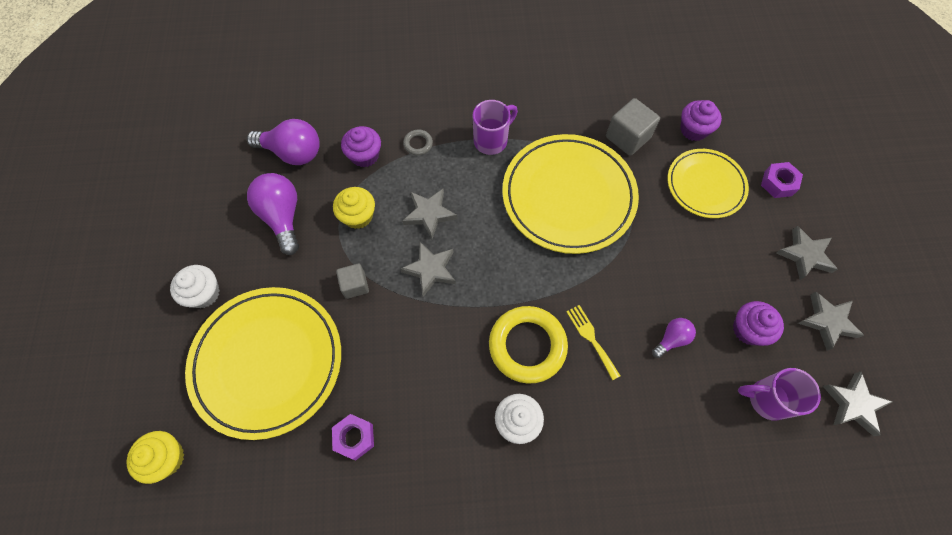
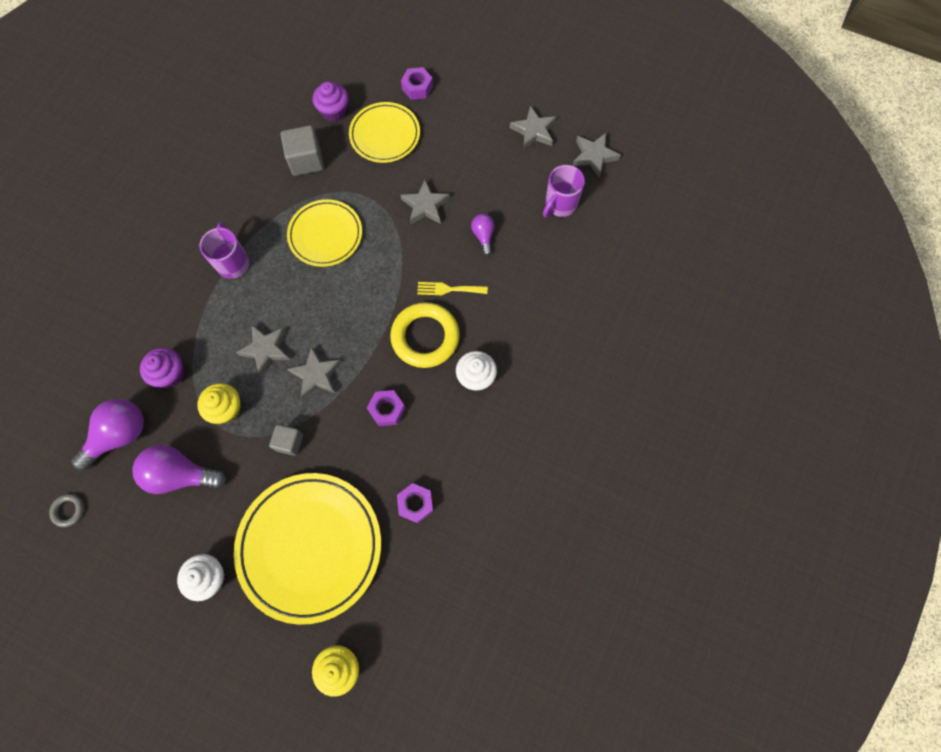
camera: 60 degrees left, 5 degrees up
(418, 144) = (192, 323): grey ring -> grey ring (68, 510)
(433, 353) = (387, 410): none -> purple nut
(568, 196) = (325, 235): yellow plate -> yellow plate, size x0.60
(748, 329) = (508, 183): purple cupcake -> none
(805, 255) = (480, 110): grey star -> grey star (425, 205)

